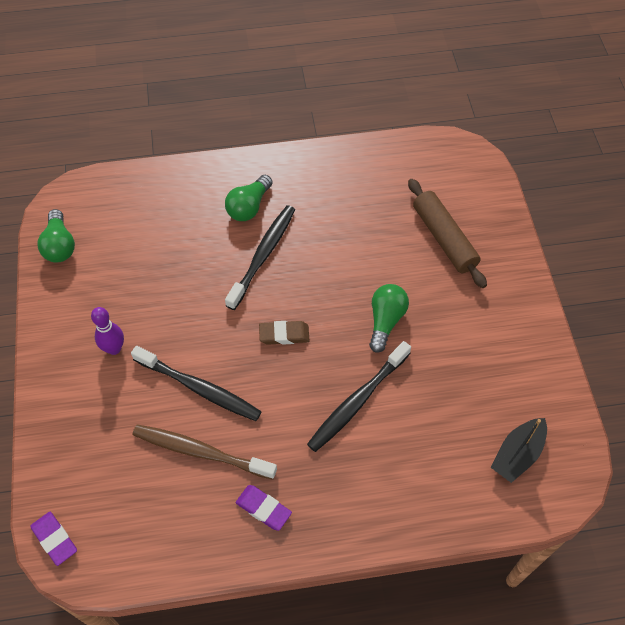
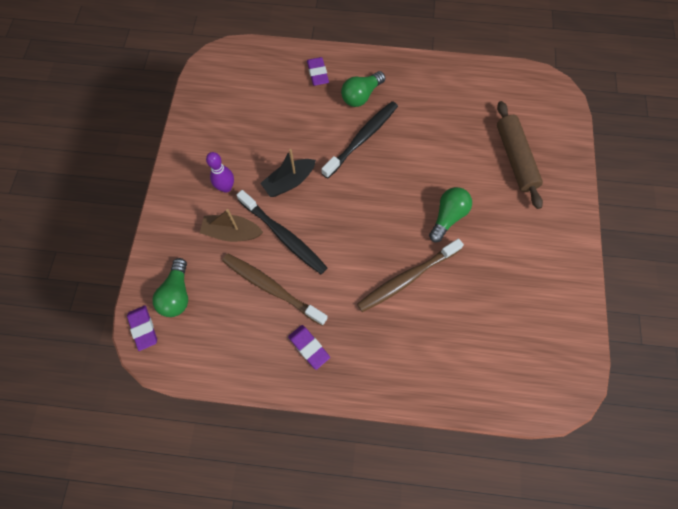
camera: 15 degrees right, 10 degrees up
(59, 245) = (206, 94): green light bulb -> green light bulb (177, 294)
(135, 399) = (232, 232): none -> brown boat
(190, 192) = (317, 73): none -> purple eraser
(284, 334) = (362, 208): brown eraser -> none
(358, 401) = (407, 278): black toothbrush -> brown toothbrush
(517, 454) = (529, 357): black boat -> black boat (289, 182)

